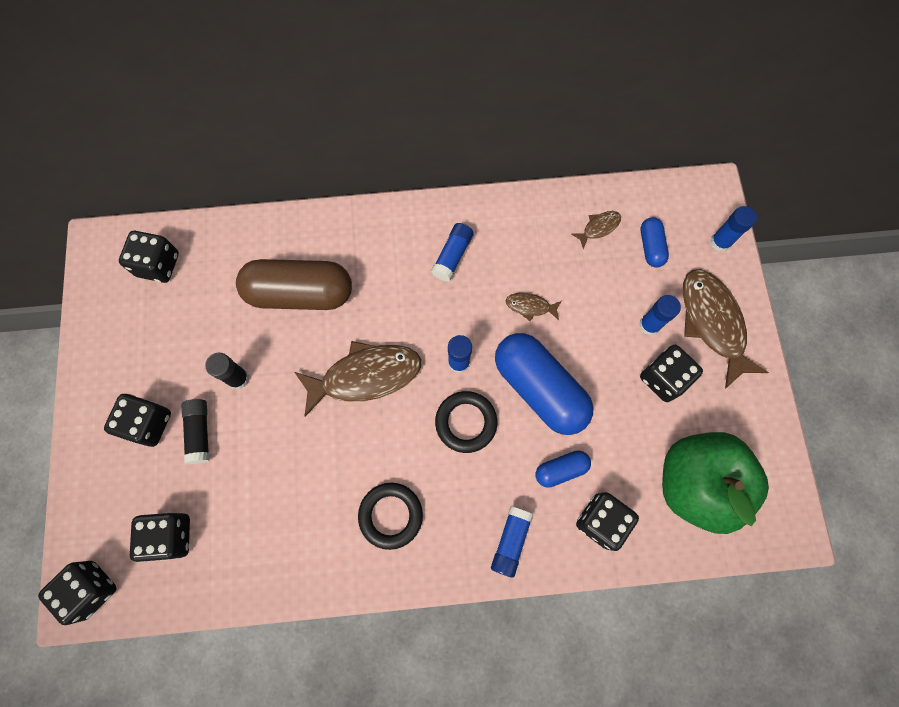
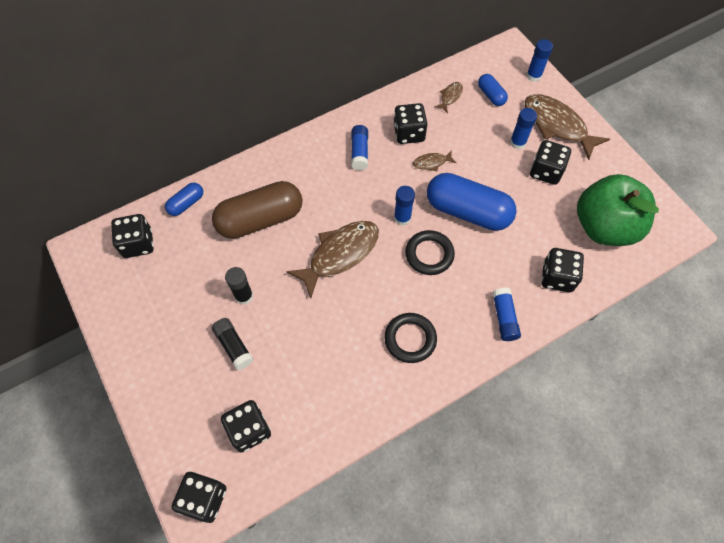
camera: 25 degrees left, 10 degrees down
(148, 423) = (188, 358): black dice -> black dice (409, 133)
(561, 470) = (511, 256): blue capsule -> blue capsule (186, 204)

